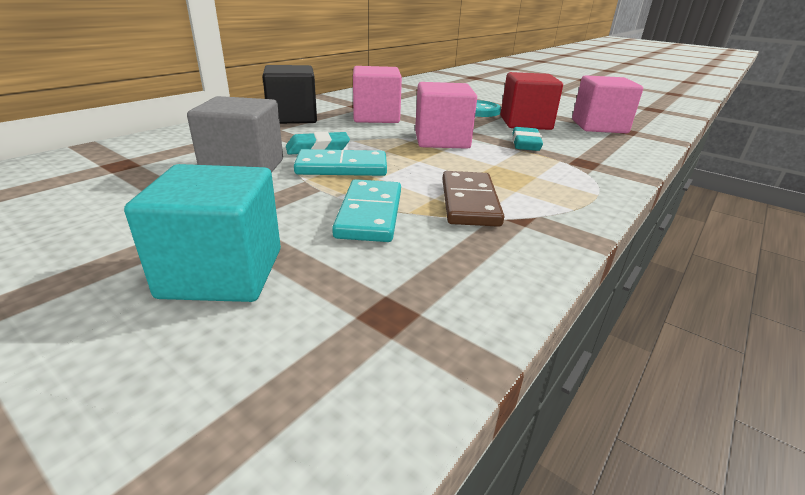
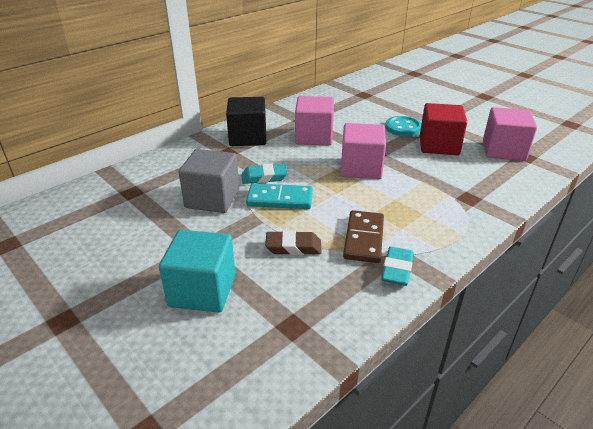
camera: 10 degrees right, 5 degrees up
(370, 214) = (293, 247): turquoise domino -> brown eraser
(525, 144) = (428, 174): turquoise eraser -> turquoise eraser (397, 269)

